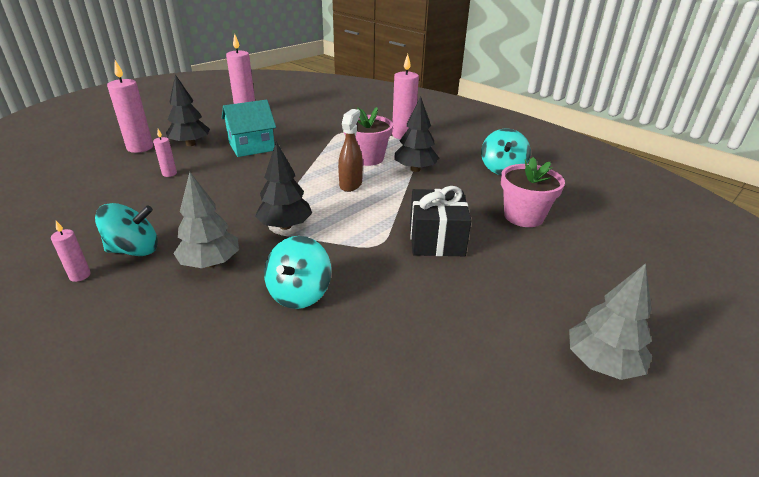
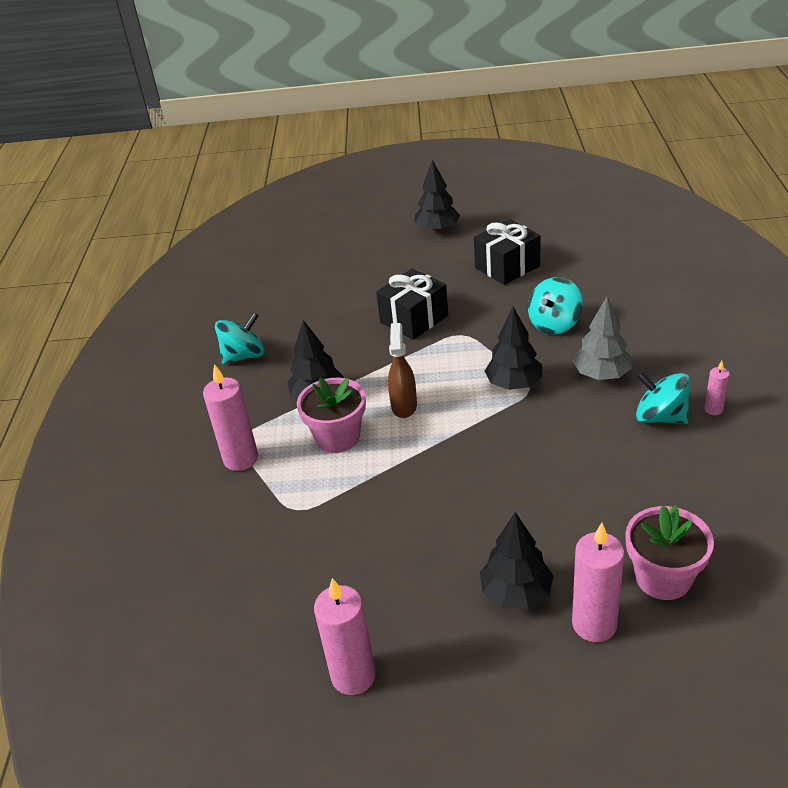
camera: 130 degrees left, 5 degrees up
(169, 174) = (580, 526): pink candle -> none
(251, 146) = (440, 537): turquoise house -> none
(299, 293) = (554, 324): turquoise spinning top -> turquoise spinning top turned 150 degrees clockwise
(351, 184) = (404, 406): brown spray bottle -> brown spray bottle turned 120 degrees clockwise
(433, 345) = (507, 267): none -> black gift
(523, 216) = (322, 307): pink flower pot -> pink flower pot (663, 578)
(601, 363) = (437, 229): grey tree -> black tree

